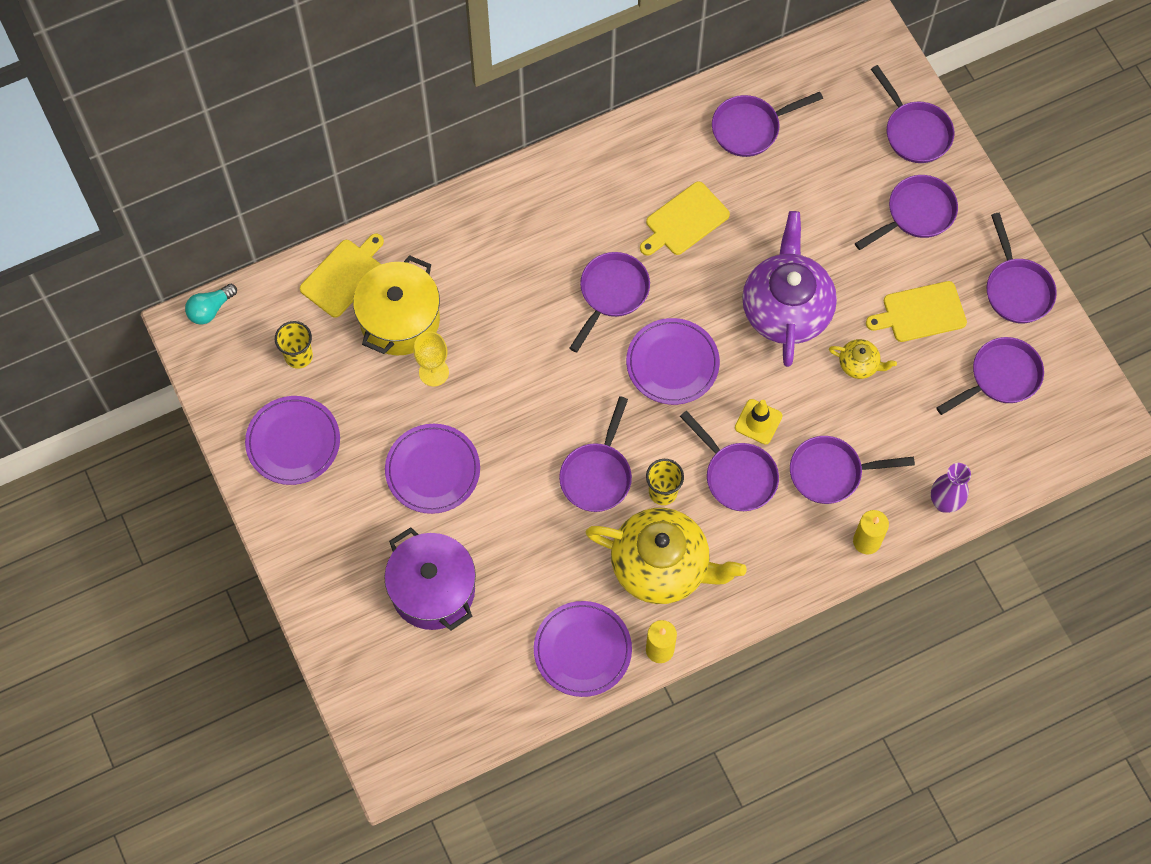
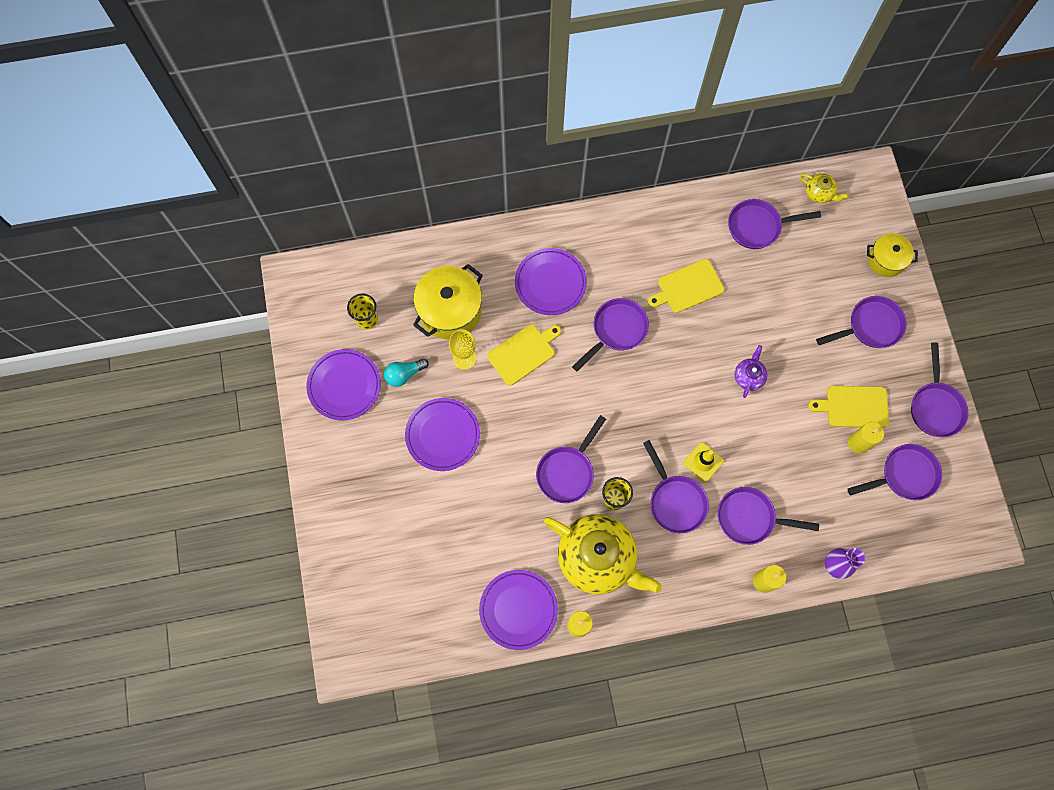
camera: 15 degrees right, 5 degrees up
(210, 309) = (312, 267): turquoise light bulb -> turquoise light bulb (404, 374)
(344, 276) = (417, 266): yellow cutting board -> yellow cutting board (523, 353)
(433, 590) = (417, 530): purple pot -> none
(672, 363) = (648, 398): purple plate -> purple plate (550, 283)
(786, 308) = (748, 376): purple teapot -> purple teapot, size x0.44
(859, 364) = (794, 436): yellow teapot -> yellow teapot (819, 193)
(914, 131) = (886, 260): purple pan -> yellow pot
(937, 354) = (858, 443): none -> yellow candle

